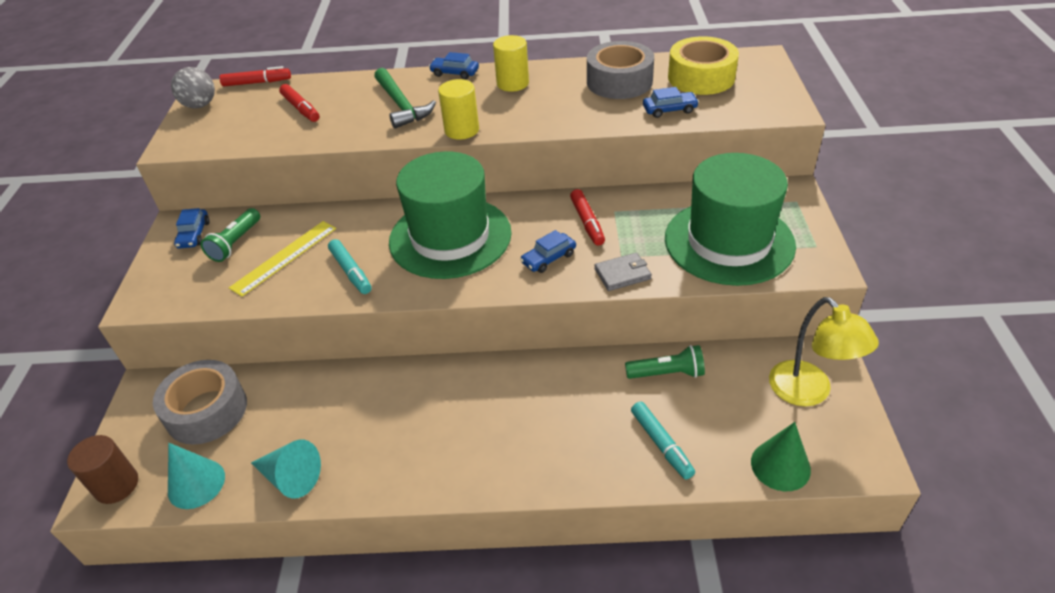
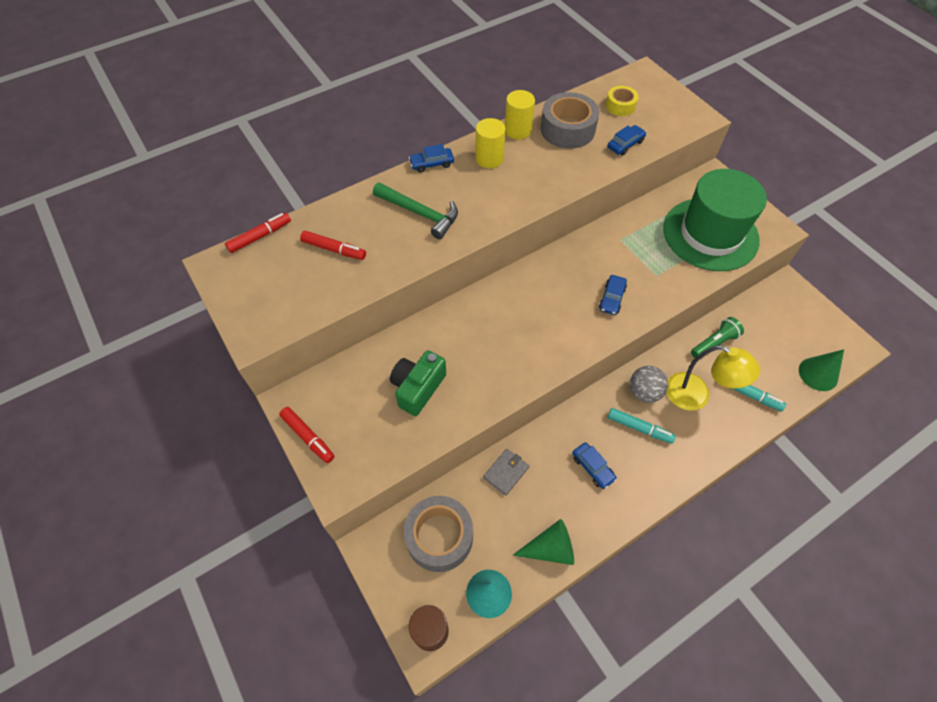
camera: 35 degrees left, 15 degrees up
(194, 234) = (316, 404): blue car -> blue car (592, 467)
(200, 105) = (230, 282): grey ball -> grey ball (644, 392)
(235, 243) = (362, 394): green flashlight -> none
(284, 257) = (418, 388): yellow ruler -> green camera
(290, 477) = (550, 548): turquoise cone -> green cone
(351, 272) = (483, 375): turquoise marker -> turquoise marker (639, 428)
(450, 237) = (528, 311): green hat -> none
(462, 130) = (494, 220): yellow cylinder -> yellow cylinder (518, 130)
(587, 222) = (611, 257): red marker -> red marker (308, 437)
(622, 274) = (669, 289): grey wallet -> grey wallet (506, 472)
(701, 77) = (620, 106): yellow tape -> yellow tape, size x0.56
(808, 392) = (797, 317): yellow lamp -> yellow lamp (696, 396)

